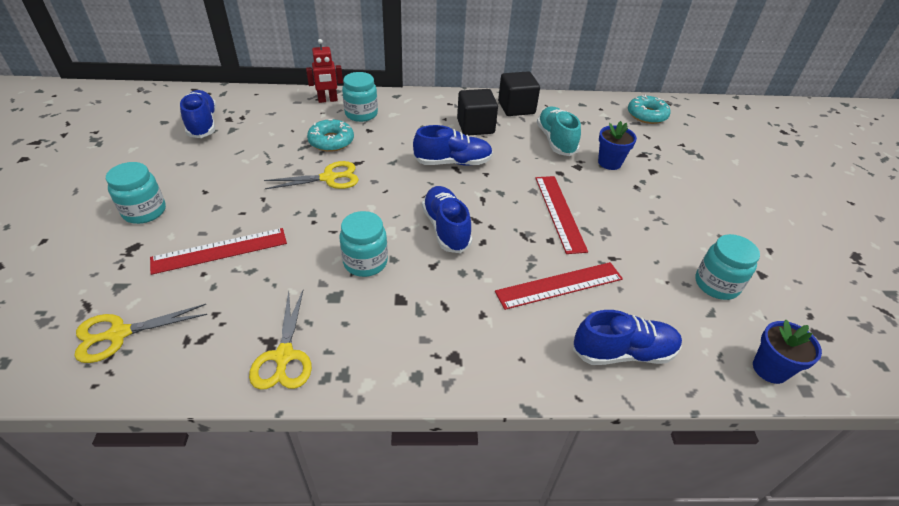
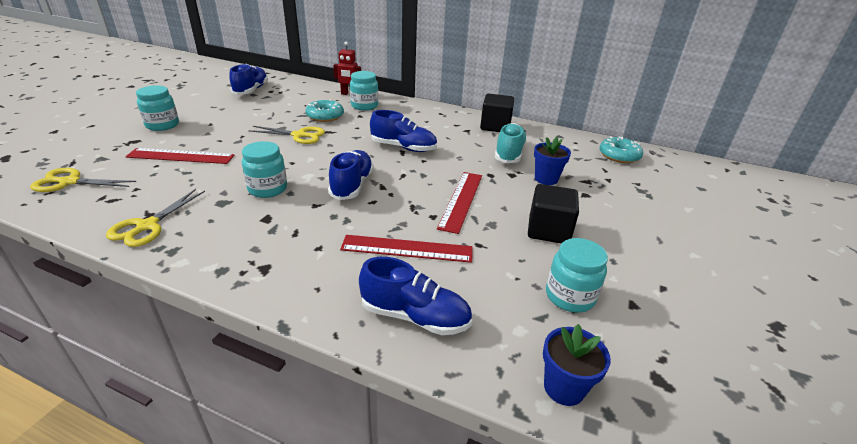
camera: 25 degrees right, 10 degrees down
(475, 126) = (447, 130): black cube -> black cube (548, 230)

